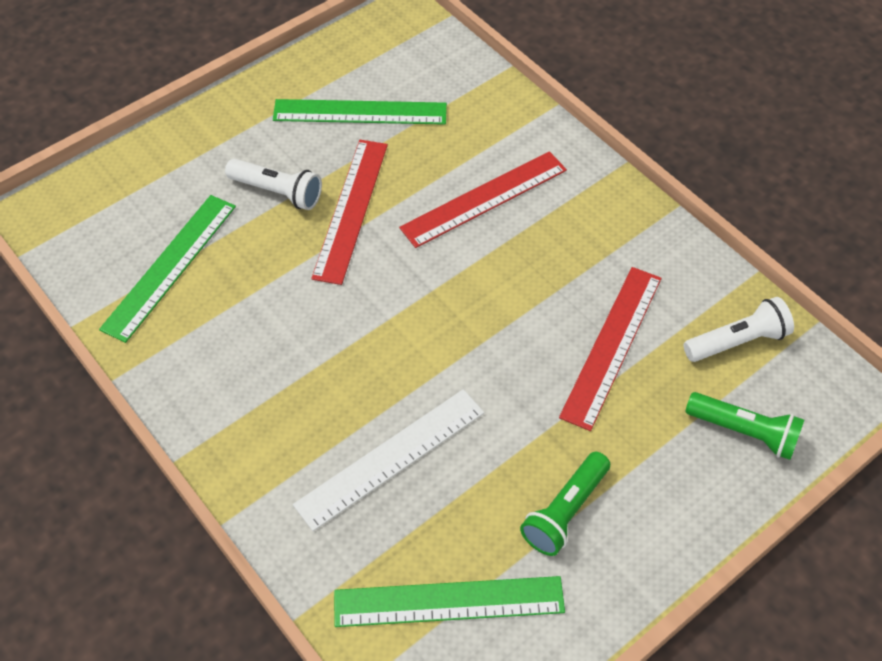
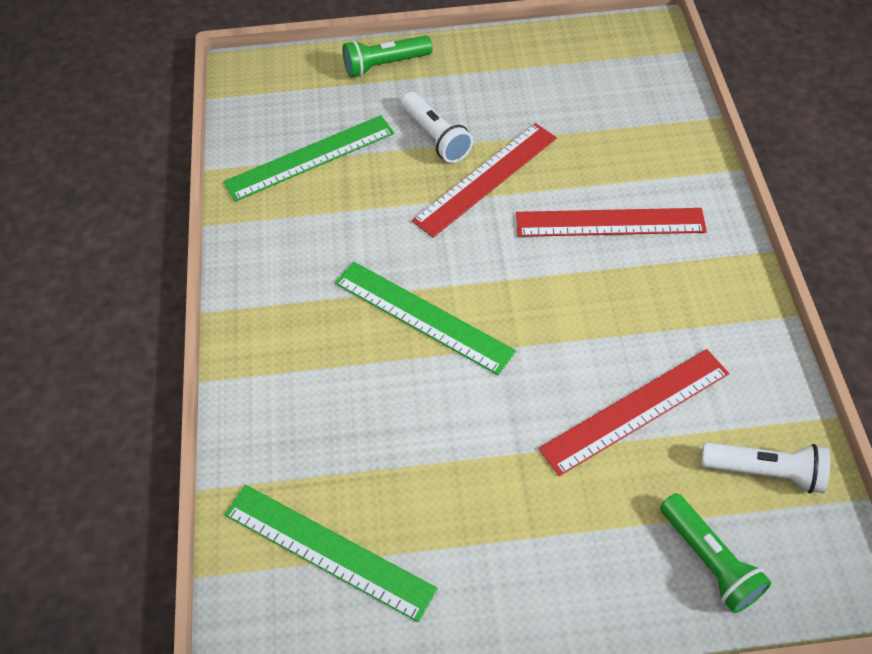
camera: 35 degrees right, 0 degrees up
(360, 112) = (552, 101): green ruler -> green ruler (423, 317)
(391, 458) = (369, 402): white ruler -> none
(565, 511) = (484, 534): green flashlight -> green flashlight (385, 65)

